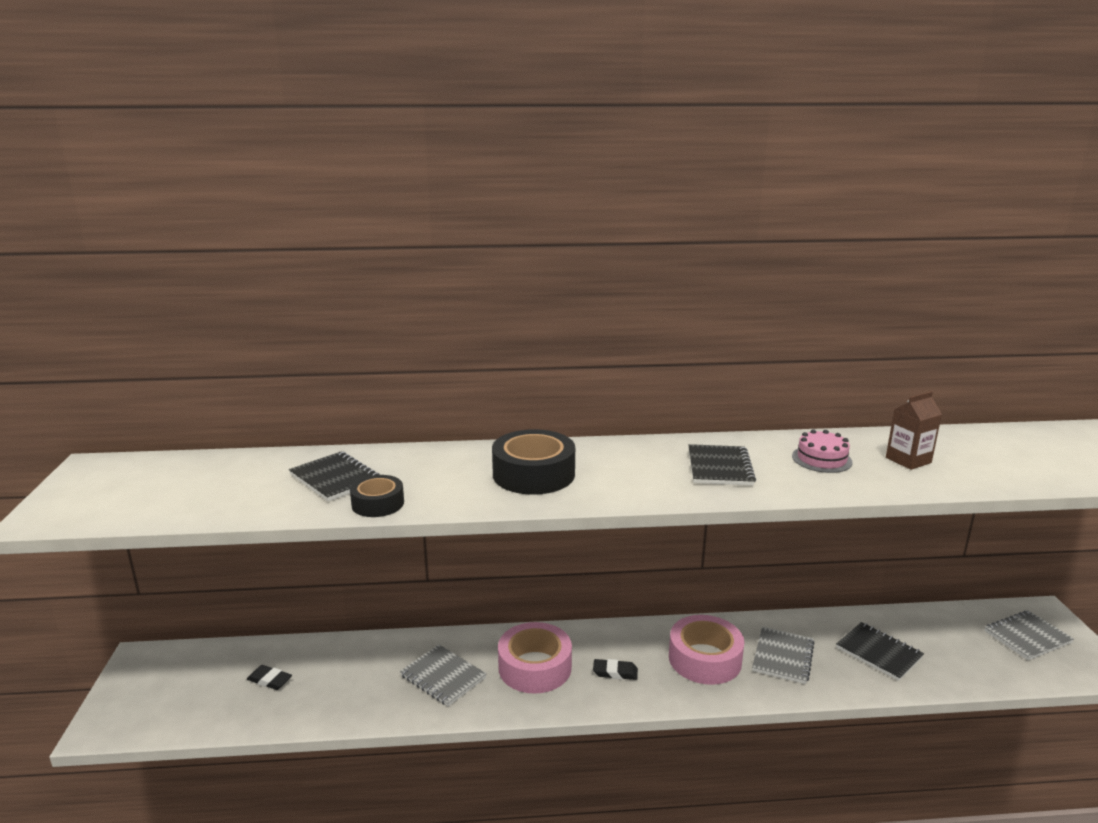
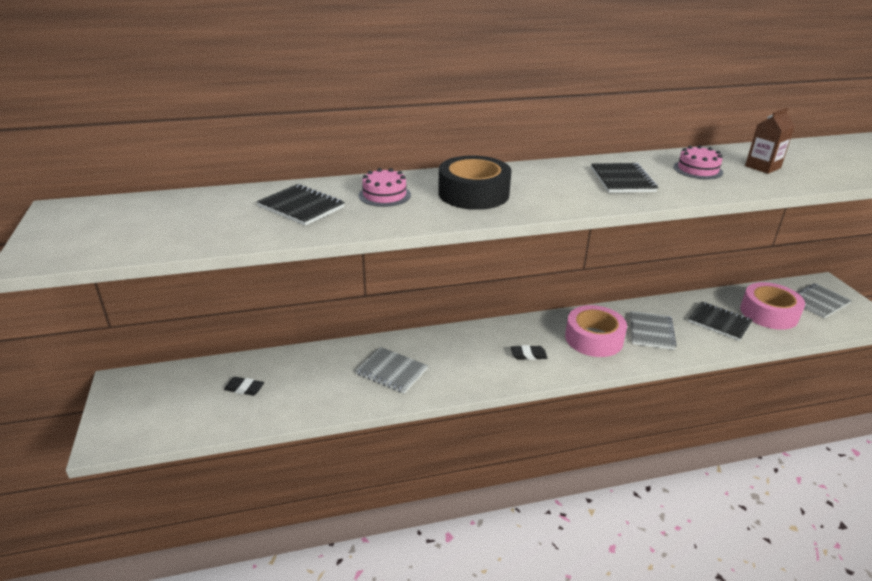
camera: 10 degrees left, 10 degrees up
(378, 503) = (351, 225): black tape -> none
(432, 470) = (384, 195): none -> pink cake
(535, 667) = (464, 357): pink tape -> pink tape (768, 313)

